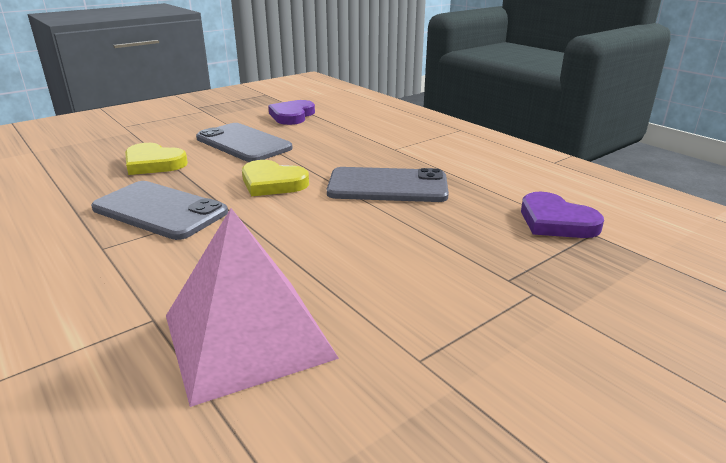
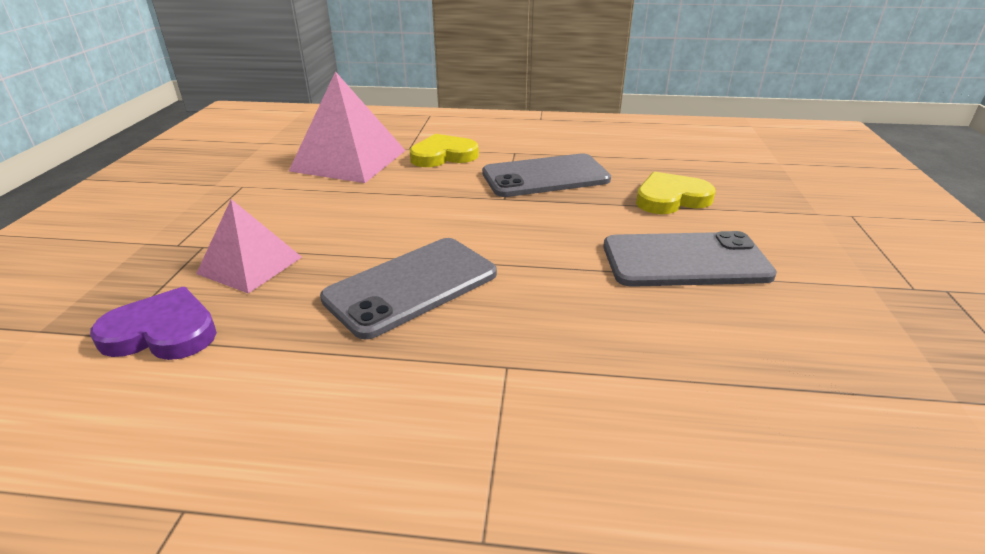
camera: 135 degrees right, 5 degrees up
(272, 183) = (528, 232): yellow heart -> yellow heart (443, 155)
(292, 116) = (809, 358): purple heart -> none
(476, 241) = (250, 265): none -> pink pyramid

